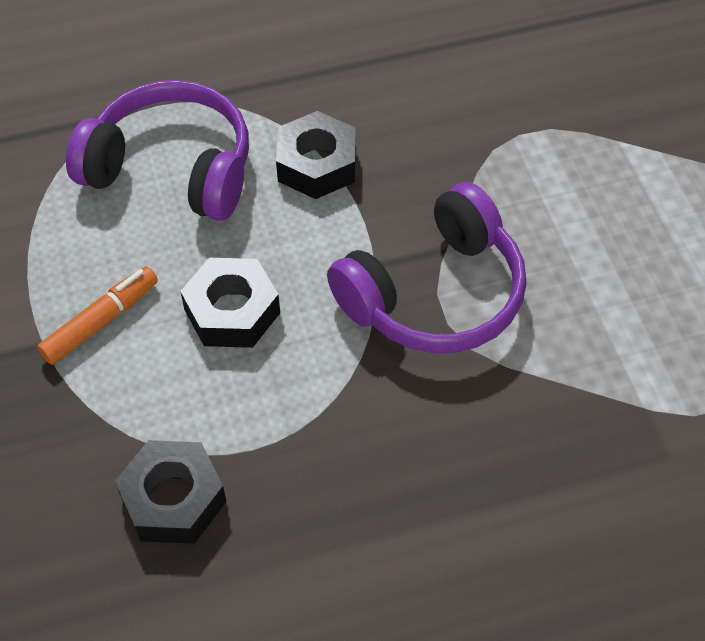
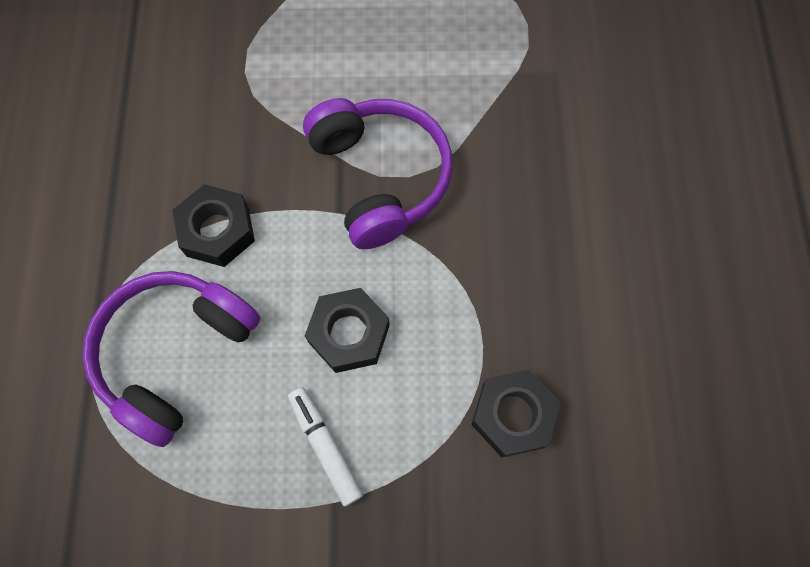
camera: 75 degrees left, 15 degrees up
(101, 321) = (325, 446): orange marker -> white marker

